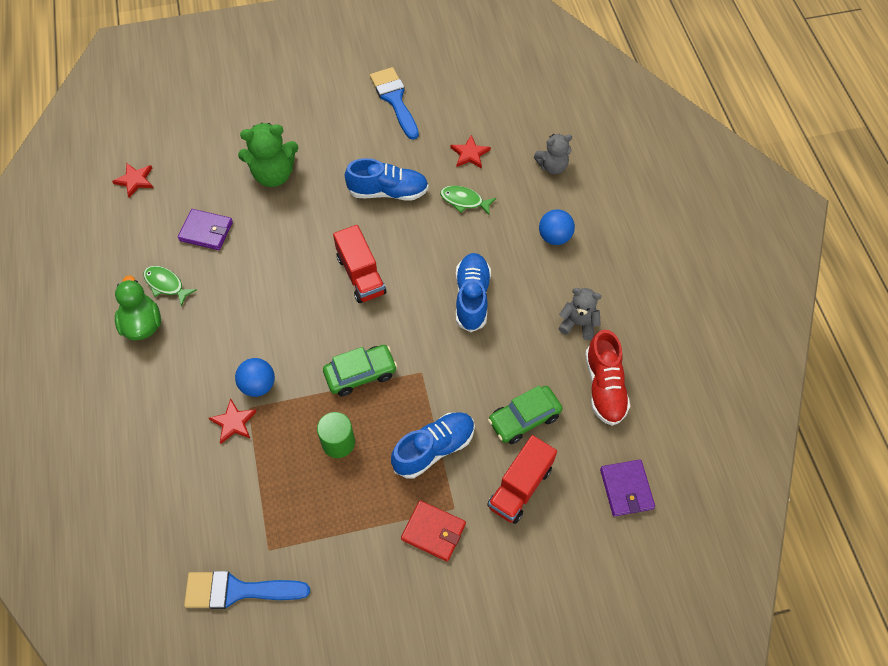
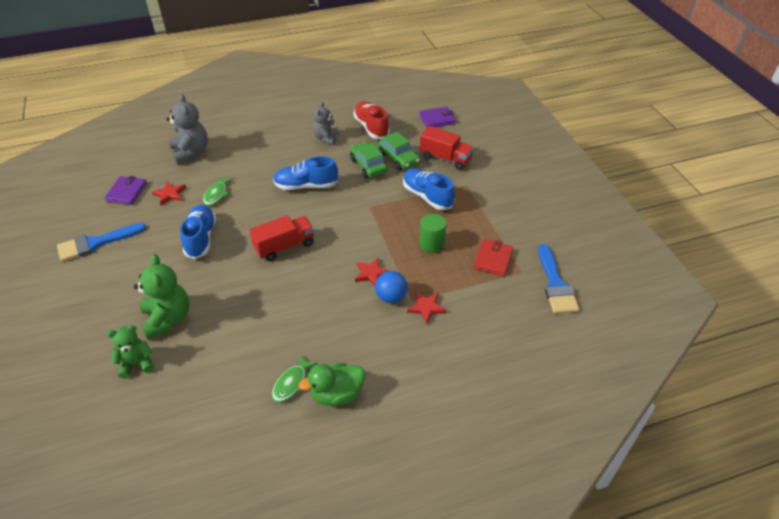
camera: 95 degrees left, 15 degrees down
(135, 180) = (153, 442): red star -> red star (371, 273)
(206, 231) = (230, 361): purple wallet -> purple wallet (127, 192)
(223, 157) = (137, 363): none -> green teddy bear
(360, 374) = (374, 238): green car -> green car (368, 165)
(433, 531) = (484, 192): red wallet -> red wallet (493, 259)
(552, 166) = (191, 152): grey teddy bear -> grey teddy bear, size x1.55
(554, 237) = (255, 150): blue ball -> none
(604, 386) = (371, 127): red shoe -> red shoe turned 105 degrees counterclockwise

